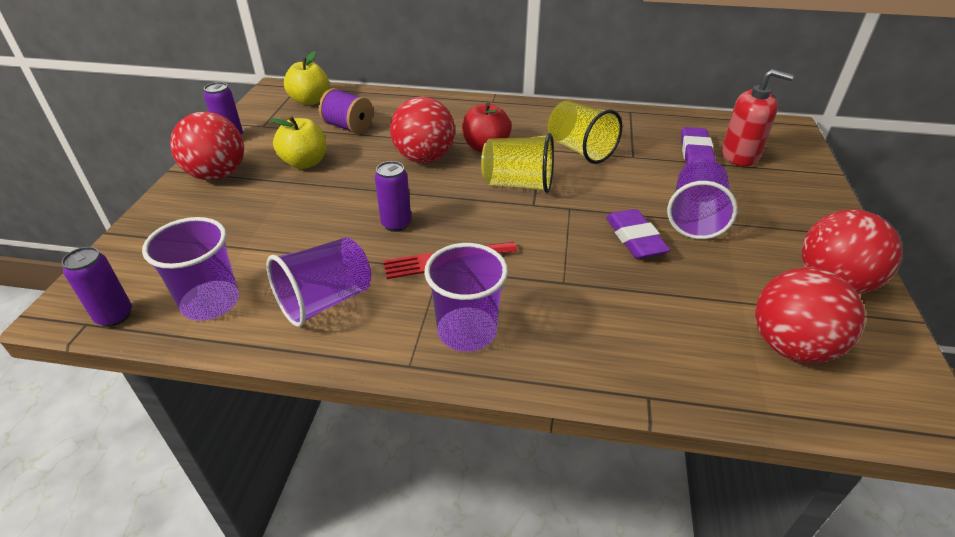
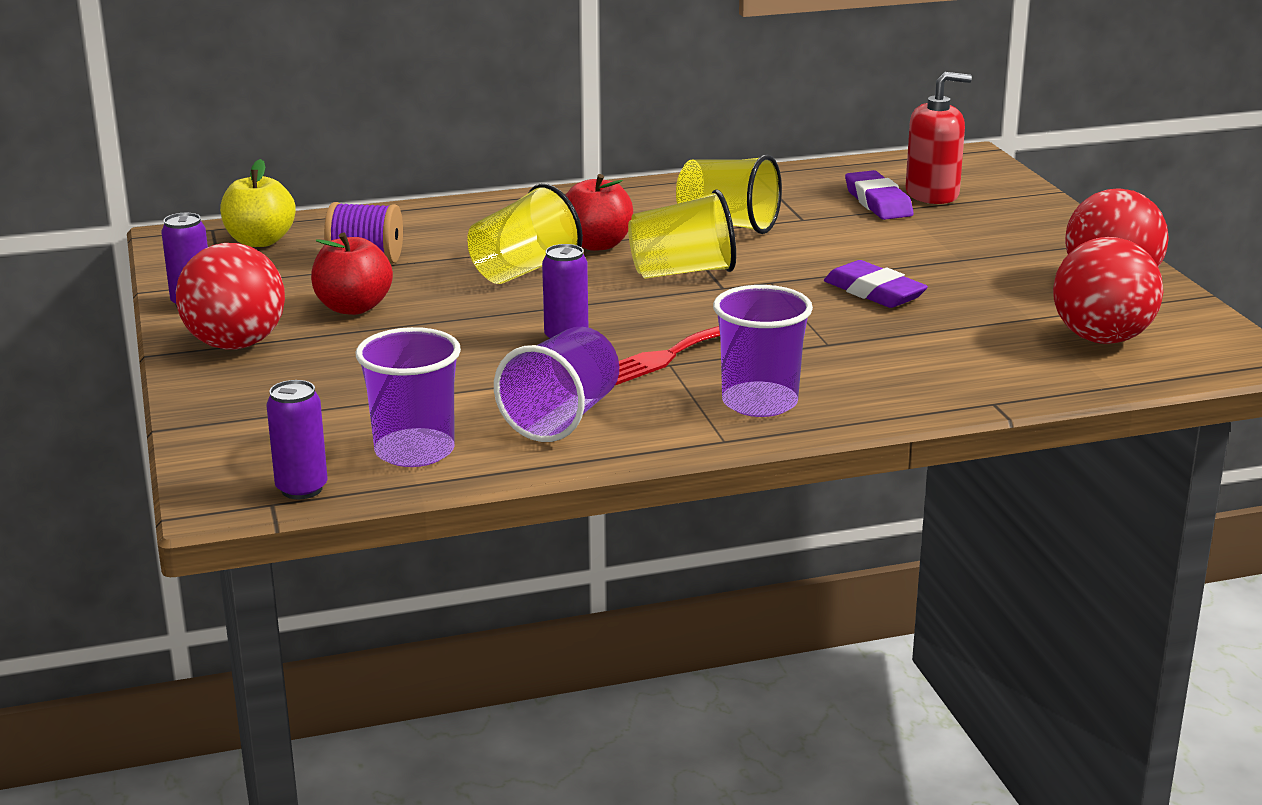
camera: 25 degrees left, 15 degrees down
(305, 163) = (353, 307): yellow apple -> red apple
(424, 158) = (524, 271): red ball -> yellow cup
(695, 218) = (927, 261): purple cup -> none

